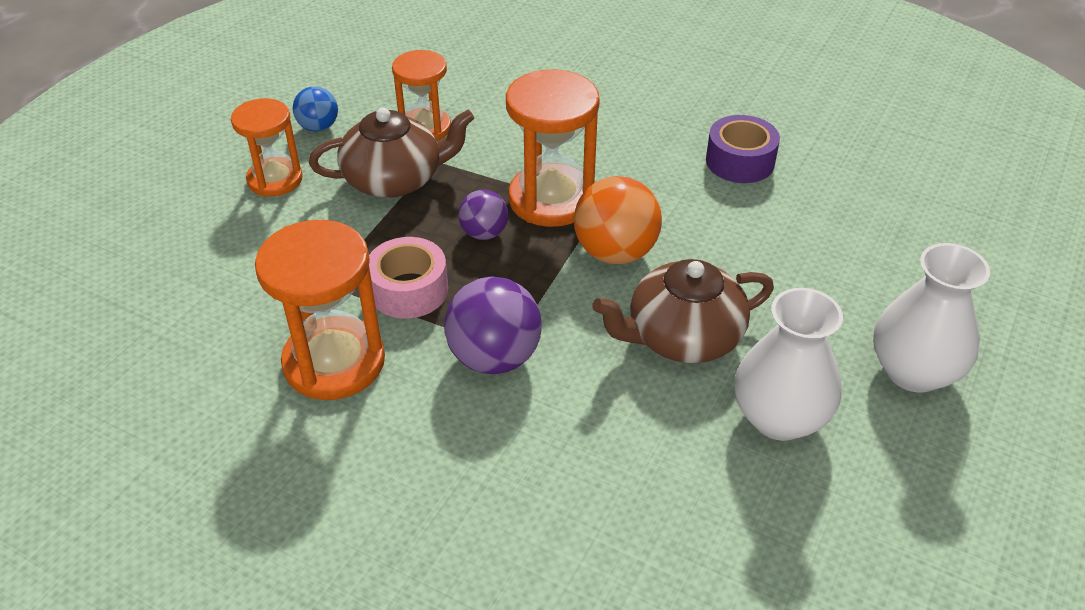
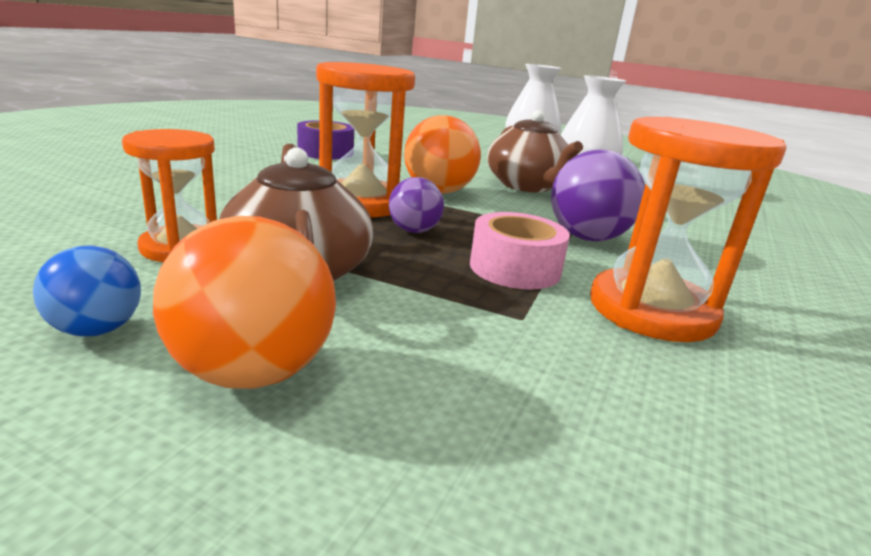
camera: 95 degrees left, 20 degrees down
(275, 179) = (253, 372): orange hourglass -> orange ball

